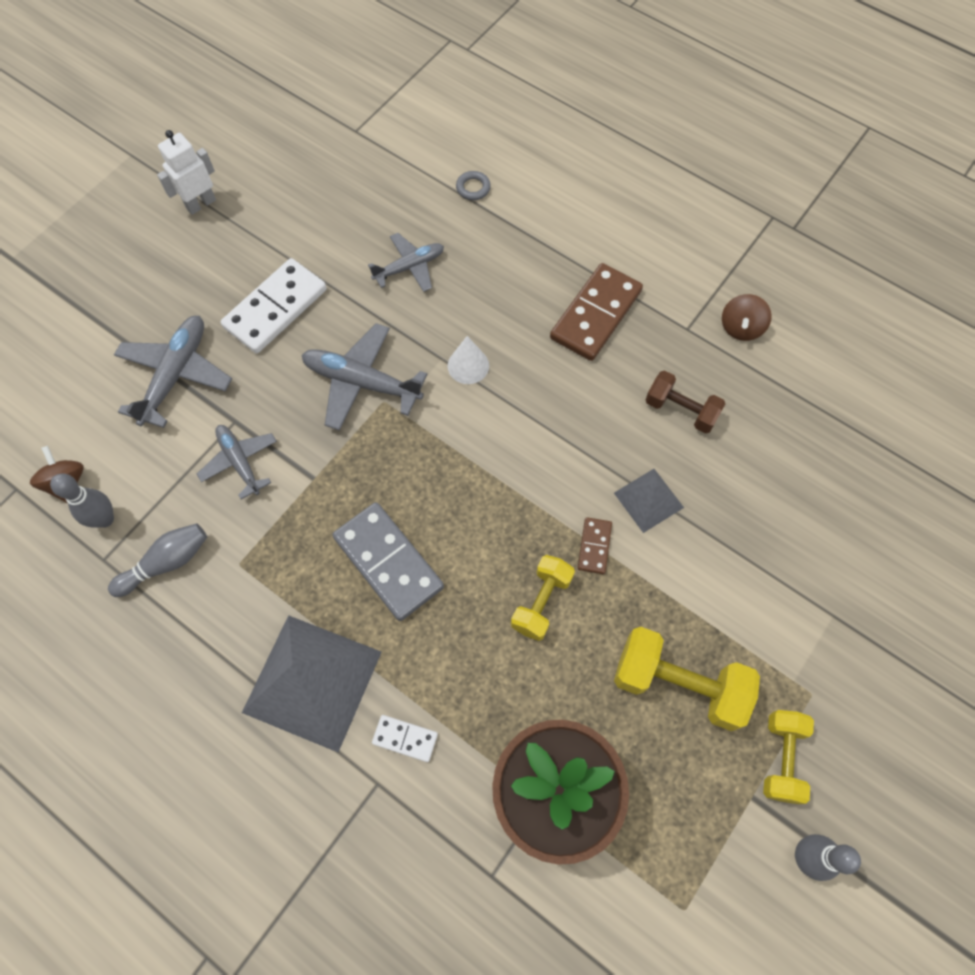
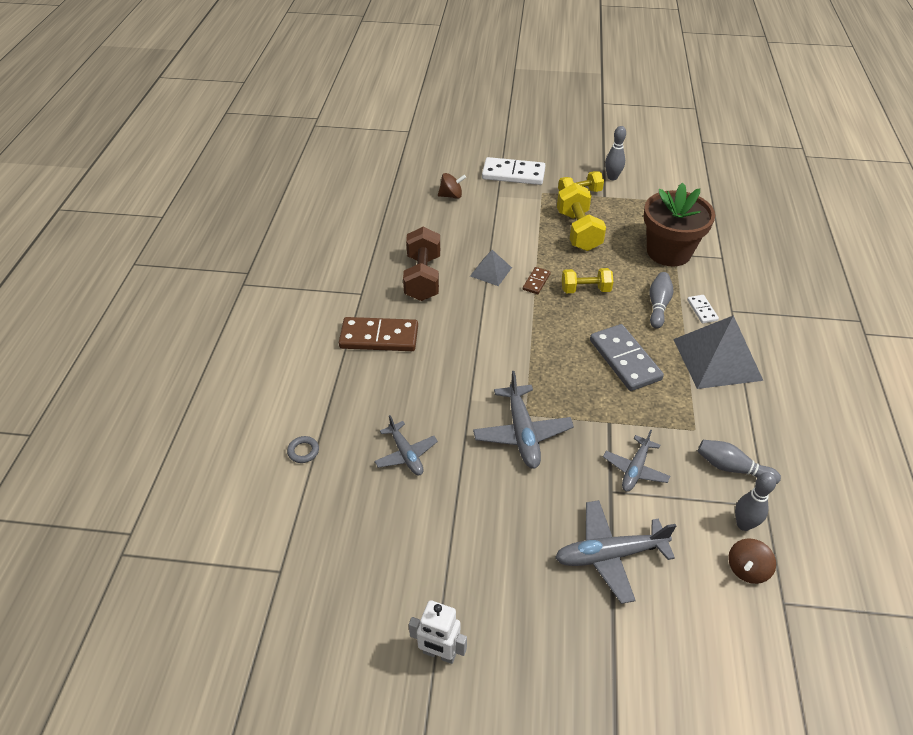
camera: 120 degrees left, 20 degrees down
(276, 309) = (503, 522): white domino -> white domino (513, 174)
(388, 562) = (625, 360): grey domino -> grey domino turned 45 degrees counterclockwise
(410, 267) = (406, 454): grey plane -> grey plane turned 150 degrees counterclockwise
(452, 681) = (658, 305): none -> grey bowling pin
(468, 365) = (465, 383): white cone -> none
(594, 546) = (536, 282): brown domino -> brown domino turned 45 degrees counterclockwise
(681, 410) = (423, 278): brown dumbbell -> brown dumbbell, size x1.58
(741, 328) = (345, 272): brown spinning top -> brown spinning top (451, 195)

